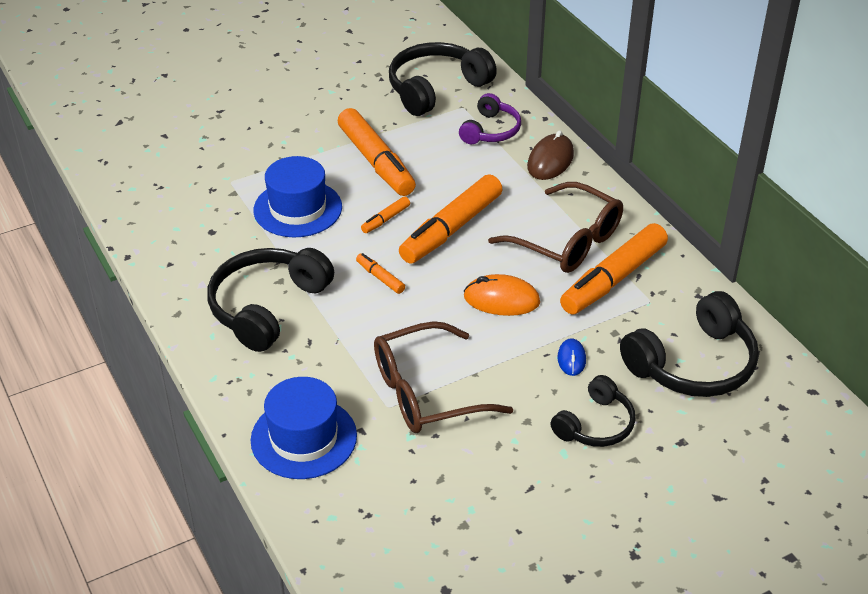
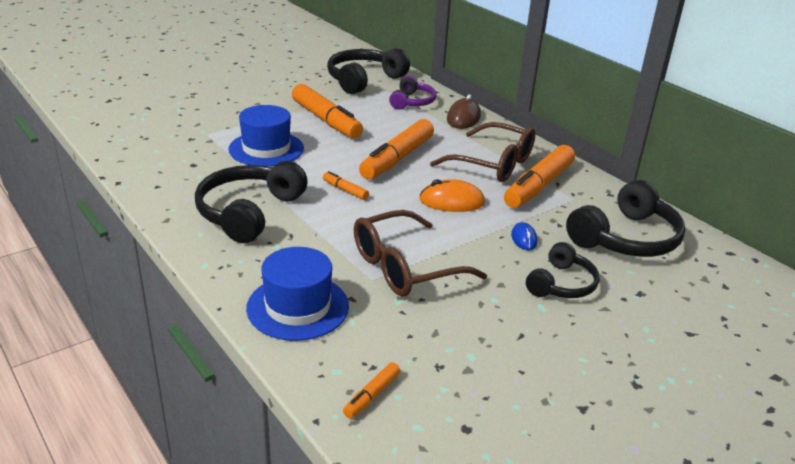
camera: 10 degrees left, 10 degrees down
(386, 219) = (341, 154): orange marker -> orange marker (372, 395)

